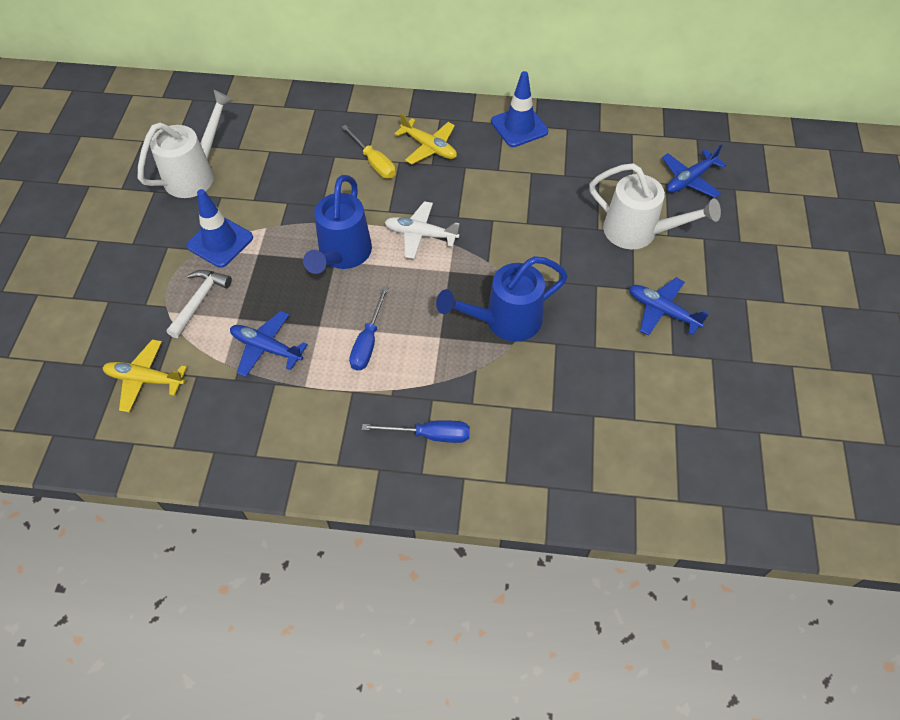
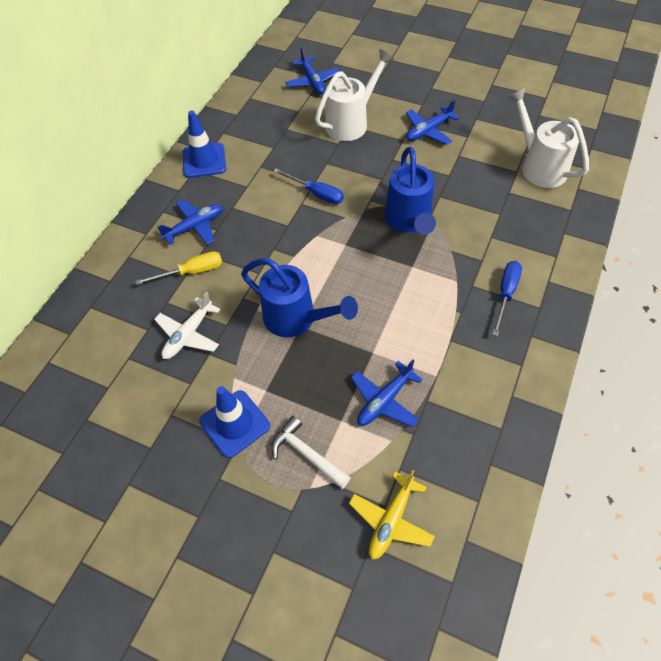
camera: 70 degrees left, 0 degrees up
(195, 174) = (124, 436): white watering can -> white watering can (539, 166)
(368, 342) = (401, 318): blue screwdriver -> blue screwdriver (316, 193)
(420, 234) = (296, 255): white plane -> white plane (188, 334)
(429, 147) = (195, 227): yellow plane -> blue plane

